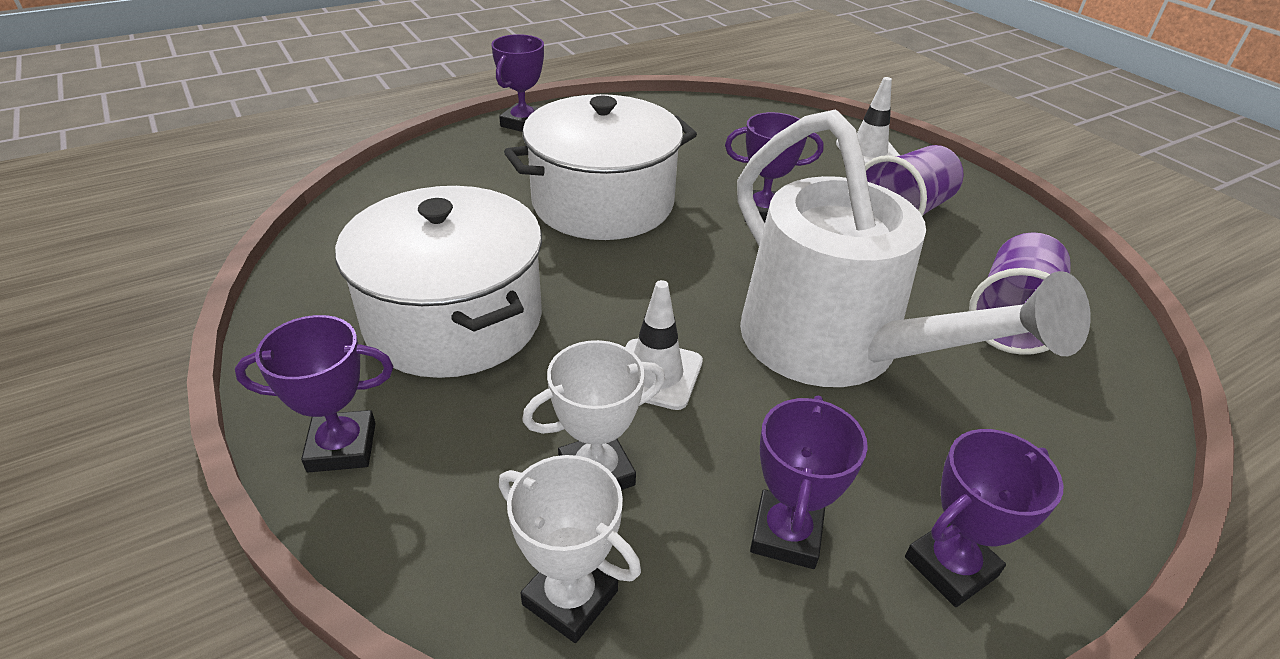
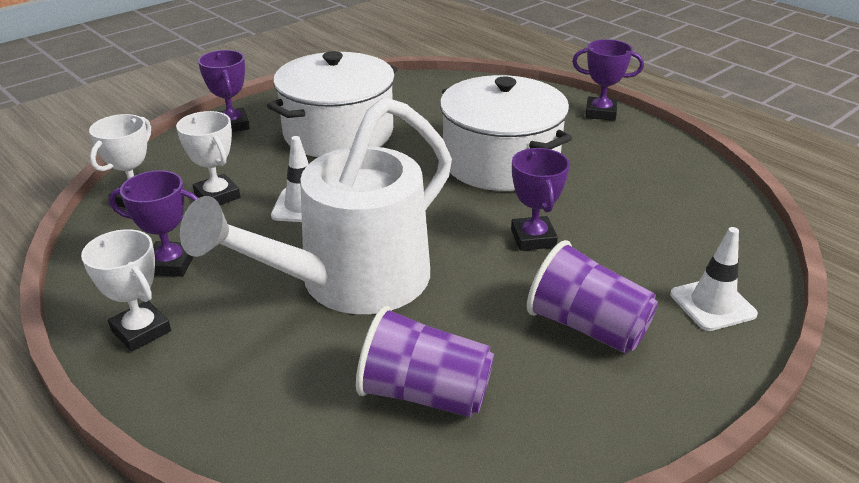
camera: 80 degrees right, 5 degrees down
(951, 566) = (141, 331): purple trophy -> white trophy

